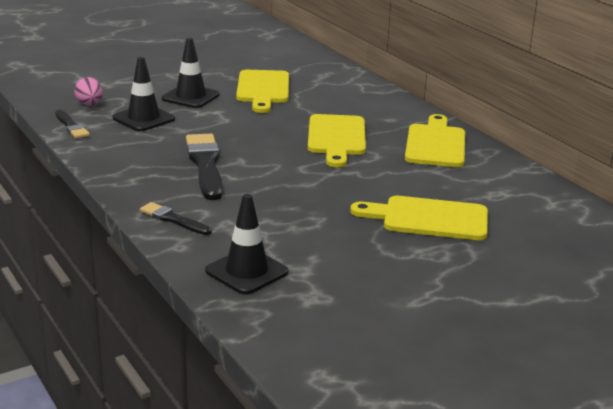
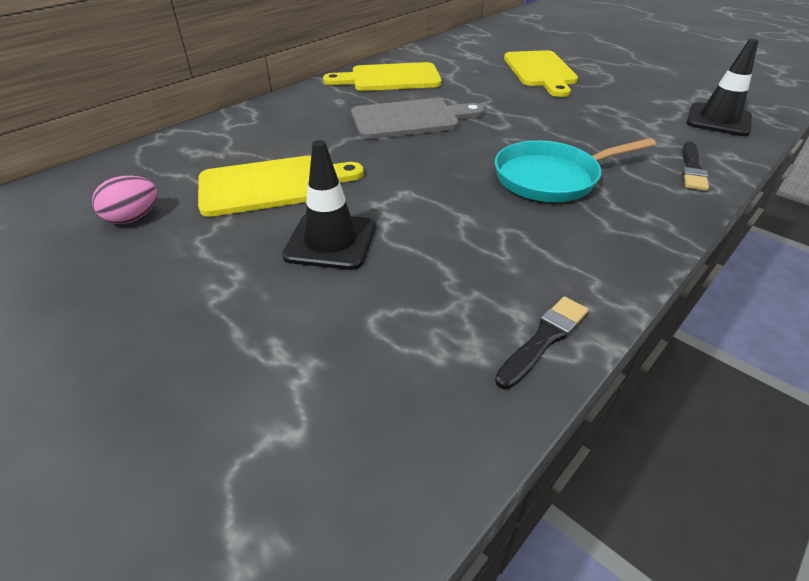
camera: 105 degrees left, 15 degrees up
(89, 104) = (428, 354): pink egg -> pink egg (133, 218)
(143, 119) = (450, 264): black traffic cone -> none
(205, 165) = (552, 178): black brush -> turquoise pan
(336, 138) = (410, 119): yellow cutting board -> grey cutting board

